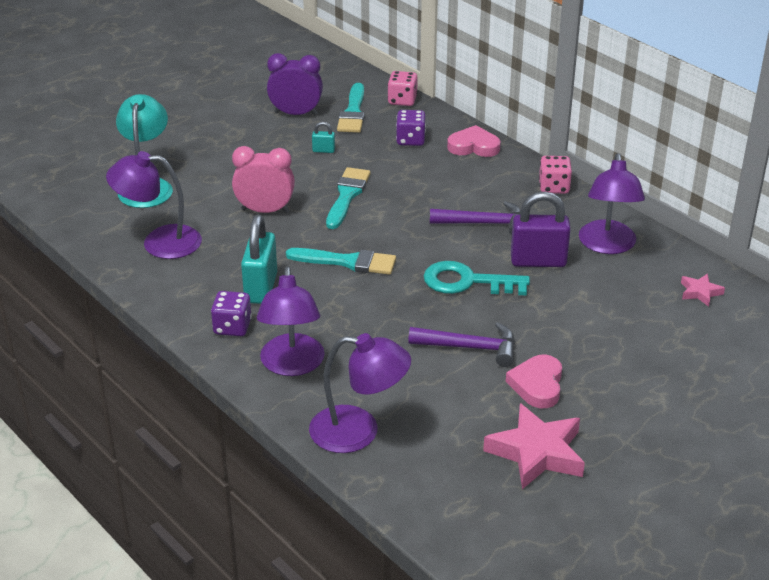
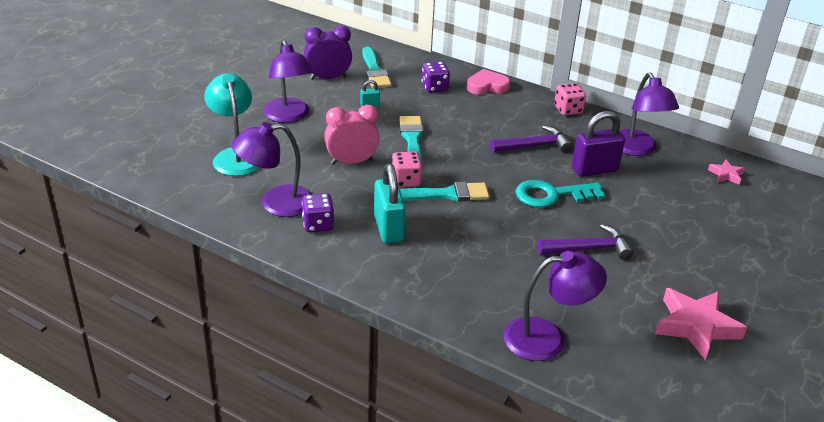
camera: 20 degrees left, 0 degrees up
(232, 327) = (385, 267): purple dice -> purple dice (318, 224)
(292, 365) = (456, 291): purple lamp -> purple lamp (289, 116)
(402, 100) = (408, 57): pink dice -> pink dice (405, 181)
(537, 385) = (659, 270): pink heart -> none

